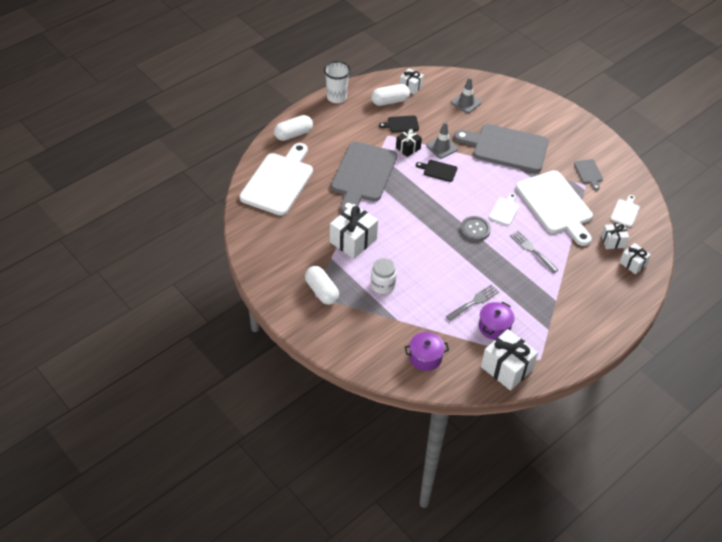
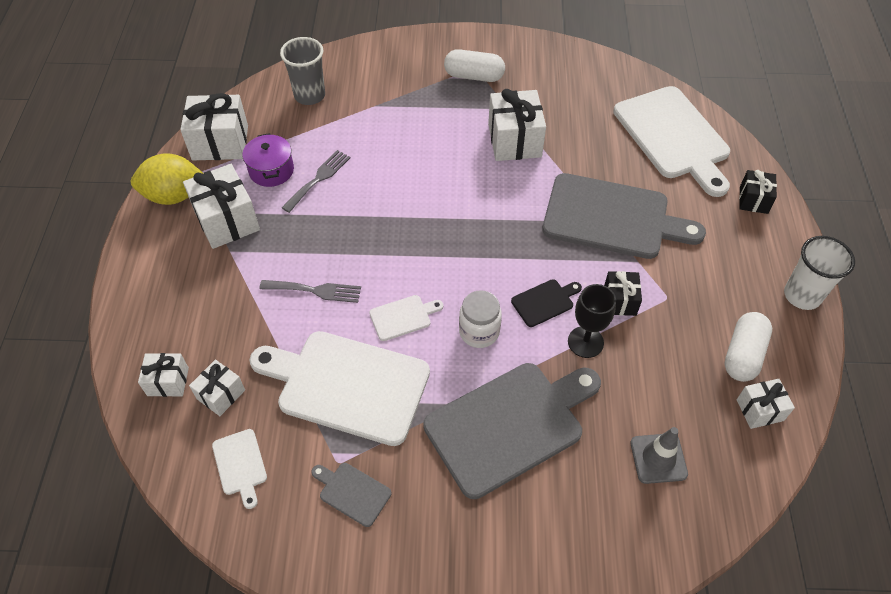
camera: 135 degrees right, 5 degrees up
(293, 134) = (753, 200): white capsule -> black gift
(362, 175) = (612, 218): grey cutting board -> grey cutting board turned 135 degrees clockwise
(382, 285) = (428, 123): white jar -> white jar (479, 332)
(401, 124) = (677, 330): black cutting board -> none
(425, 357) = (309, 95): purple pot -> grey cup
(442, 147) = (585, 342): grey traffic cone -> black goblet
(474, 302) = (318, 179): grey fork -> grey fork turned 150 degrees counterclockwise
(475, 229) = (409, 260): grey button -> none
(504, 210) = (403, 317): white cutting board -> white cutting board turned 90 degrees counterclockwise
(543, 317) = (227, 220): none -> white gift
(560, 355) = (174, 195): none -> yellow lemon

